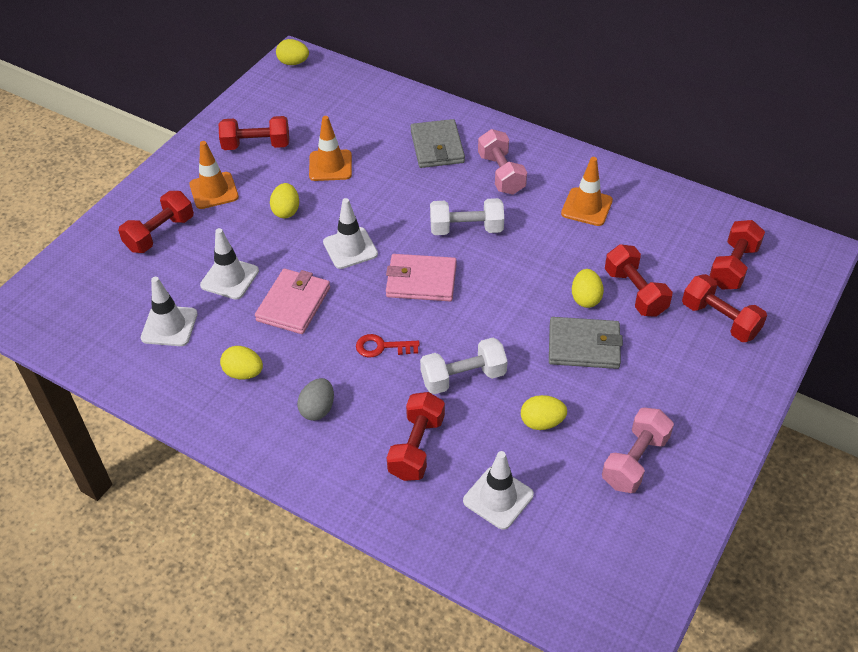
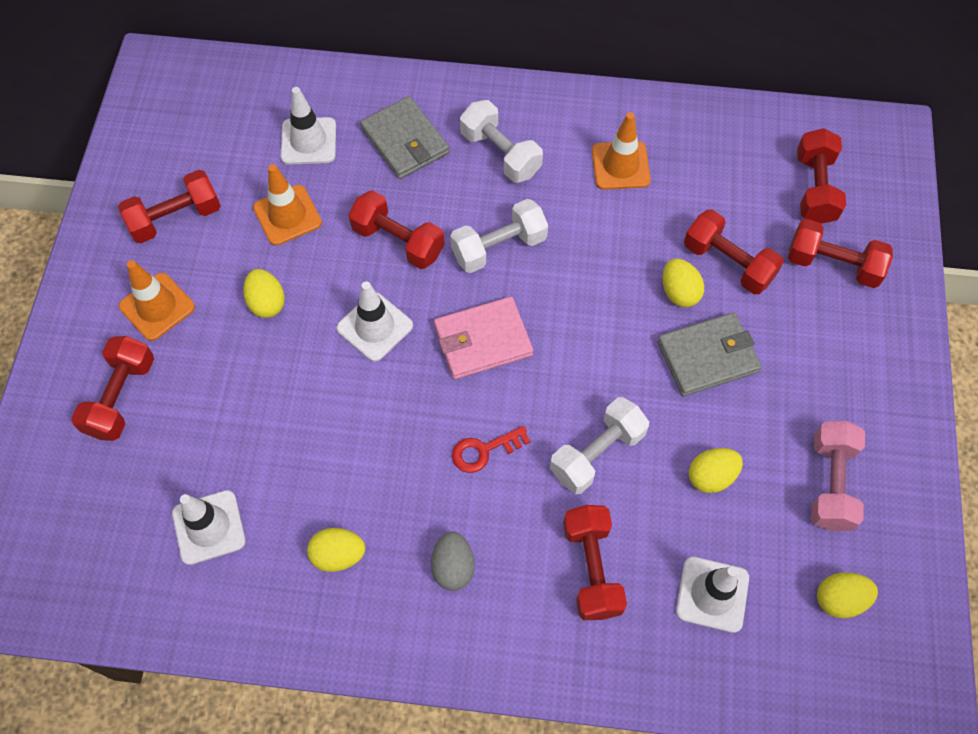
camera: 25 degrees left, 15 degrees up
(229, 278) = (248, 428): white traffic cone -> white traffic cone (308, 141)
(293, 63) = (156, 74): yellow egg -> yellow egg (839, 599)
(293, 304) = (347, 433): pink wallet -> none
(397, 203) = (398, 241): none -> red dumbbell
(501, 174) = (500, 154): pink dumbbell -> white dumbbell

